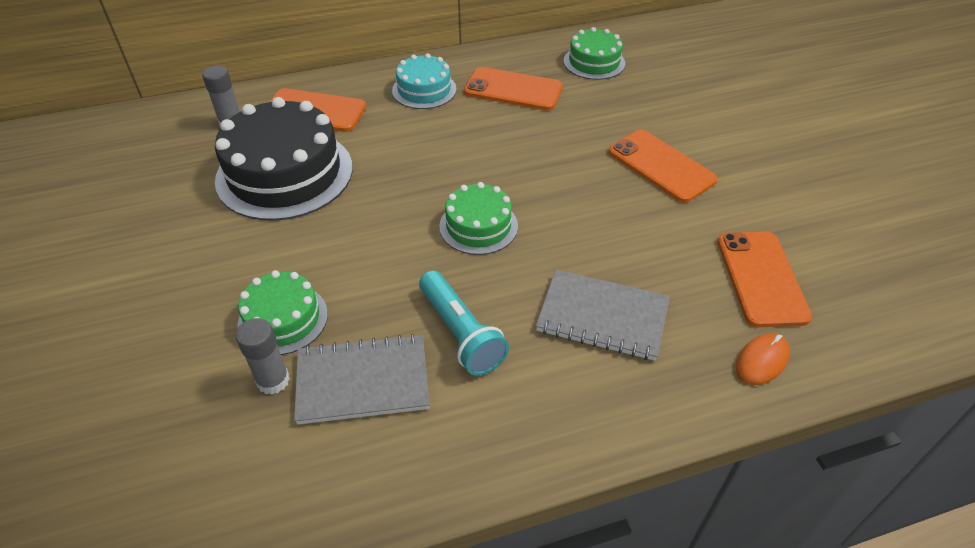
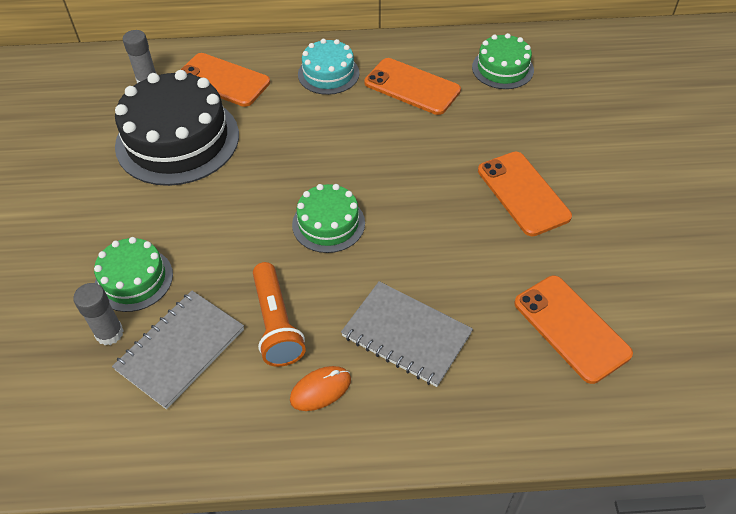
camera: 15 degrees right, 5 degrees up
(362, 381) = (180, 349): grey notebook -> grey notebook turned 60 degrees counterclockwise
(460, 333) = (276, 324): turquoise flashlight -> orange flashlight
(761, 278) = (571, 328): orange phone -> orange phone turned 45 degrees counterclockwise
(762, 361) = (535, 409): orange mouse -> orange mouse (320, 389)

